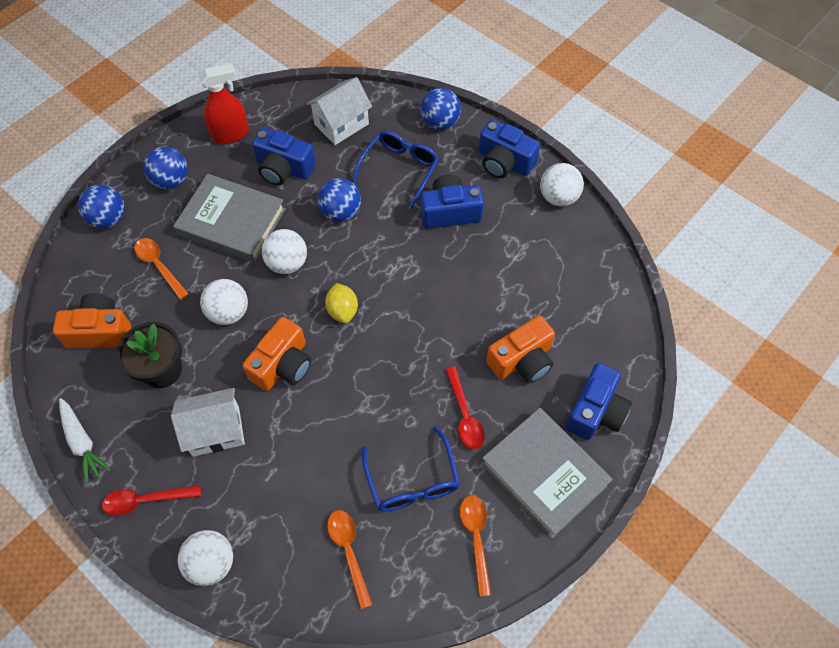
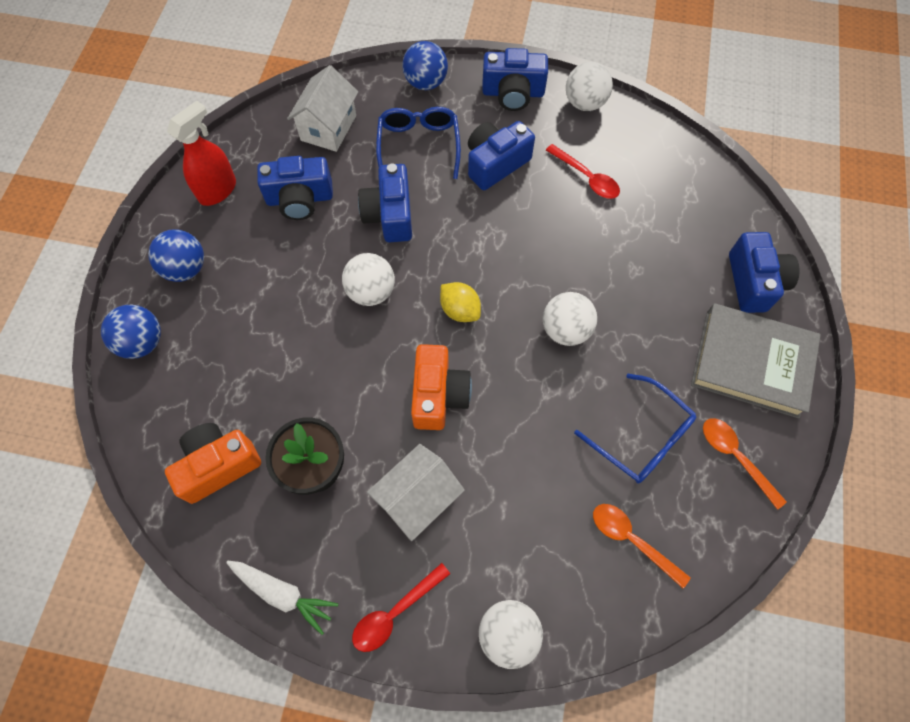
camera: 30 degrees left, 5 degrees up
(159, 266) = (236, 363): orange spoon -> none
(228, 312) = (345, 372): white ball -> white ball (565, 330)
(231, 222) = (283, 279): grey book -> none
(341, 212) = (390, 215): blue ball -> blue camera
(465, 415) = (644, 348): red spoon -> red spoon (586, 178)
(522, 360) = (659, 270): orange camera -> none

